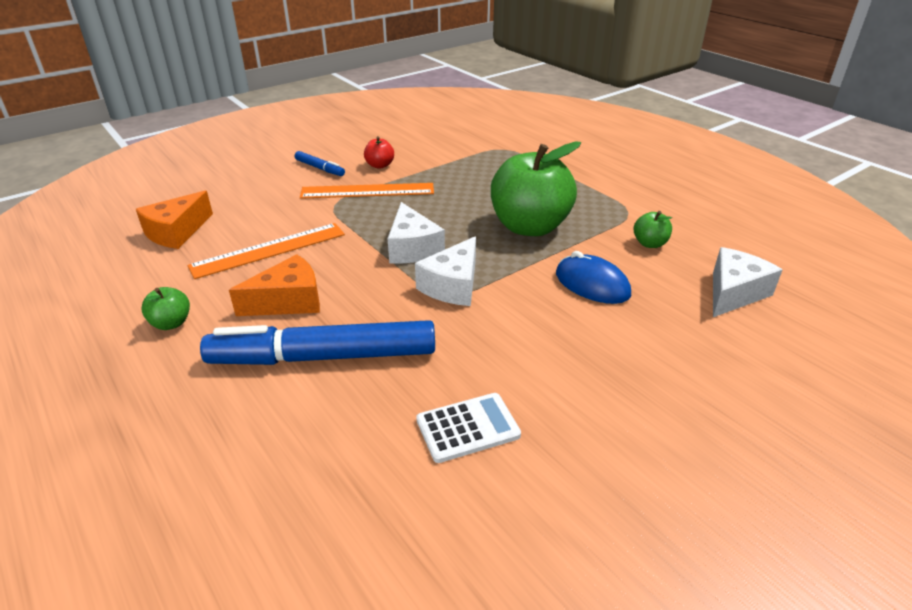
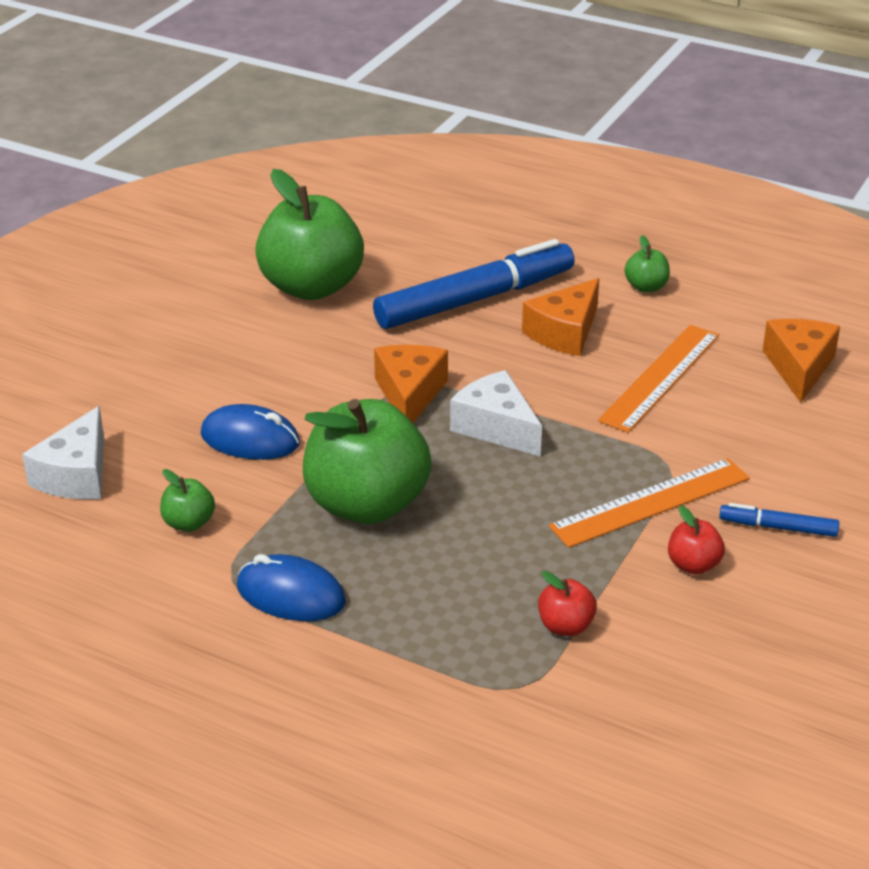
camera: 155 degrees right, 0 degrees up
(452, 285) = (409, 394): white cheese -> orange cheese
(464, 160) = (565, 626): none -> red apple
(468, 428) = (311, 287): white calculator -> green apple
(596, 198) = (291, 595): none -> blue mouse

